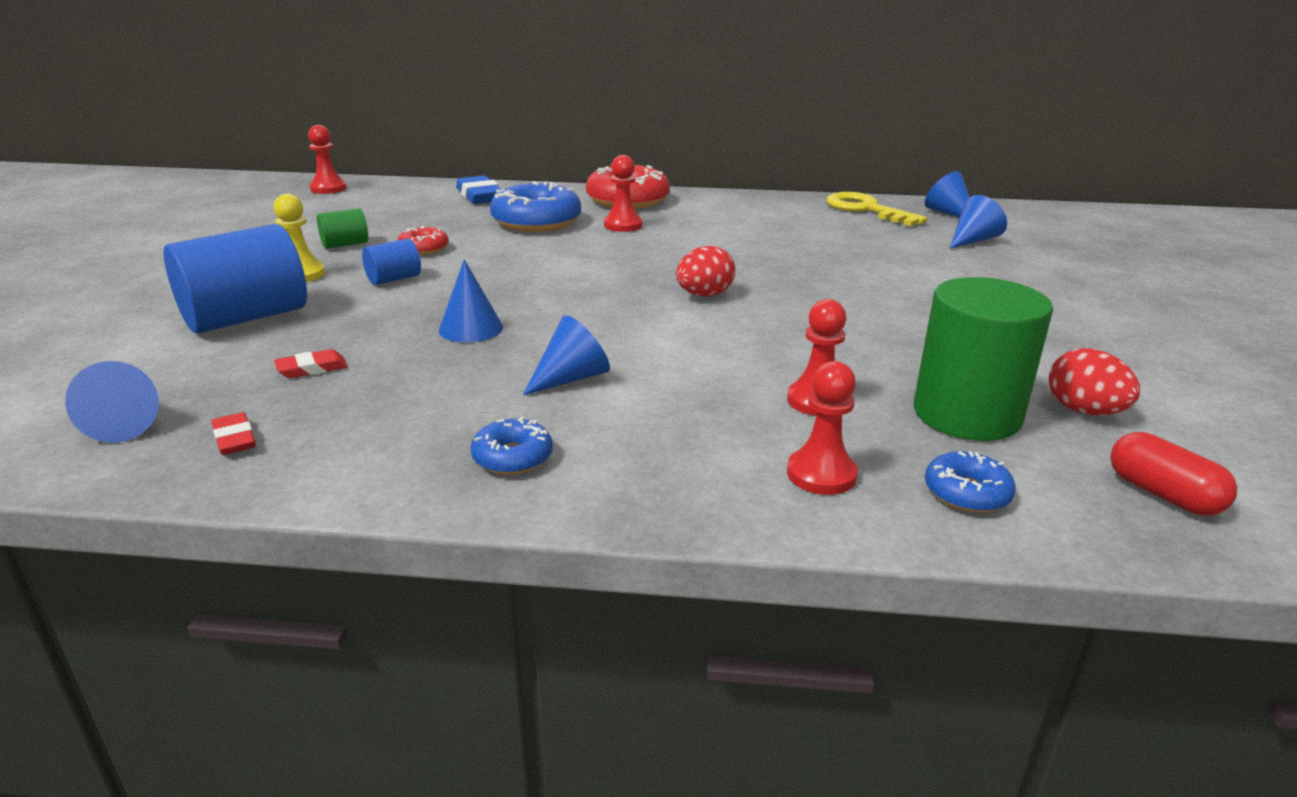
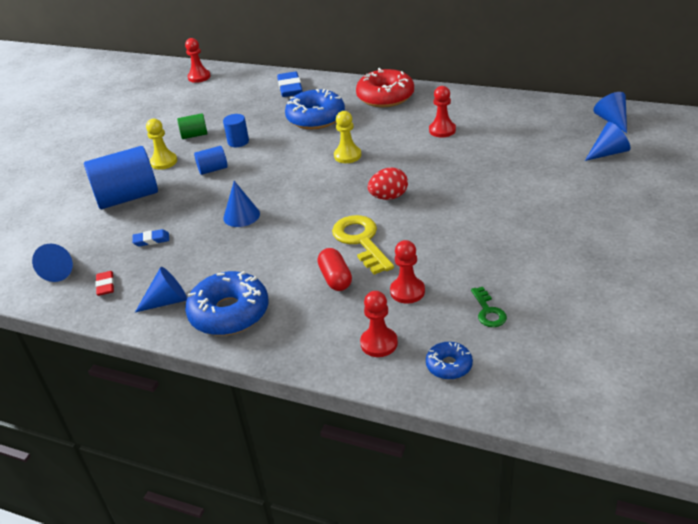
camera: 20 degrees right, 10 degrees up
(312, 369) = (151, 240): red eraser -> blue eraser
(424, 249) = (238, 142): red donut -> blue cylinder
(512, 457) = (229, 313): blue donut -> blue donut, size x1.97
(571, 378) = (280, 260): blue cone -> blue cone (167, 301)
(610, 256) = (347, 155): none -> yellow pawn
(623, 225) = (370, 124): red pawn -> red pawn (442, 130)
(866, 209) = (551, 114): yellow key -> yellow key (361, 241)
(966, 414) = (488, 311): green cylinder -> green key
(1084, 411) = (562, 317): red egg -> none
(1162, 494) = (559, 381): red capsule -> red capsule (335, 278)

